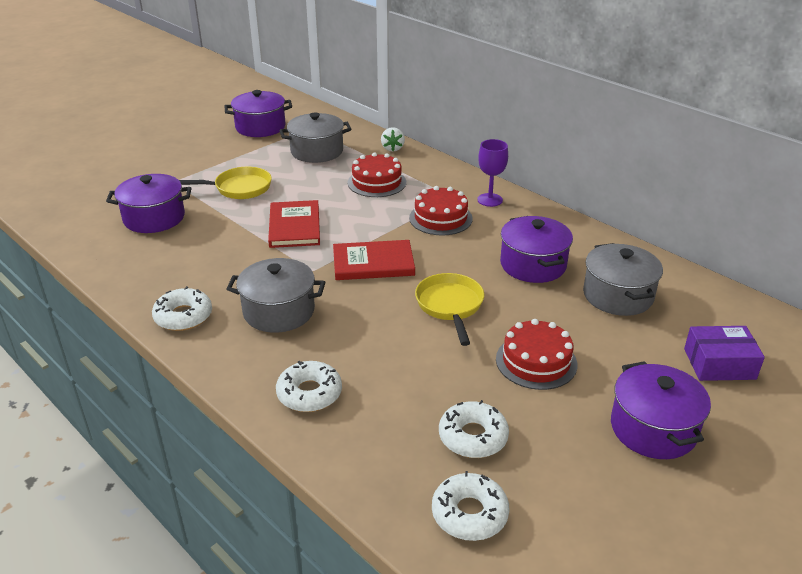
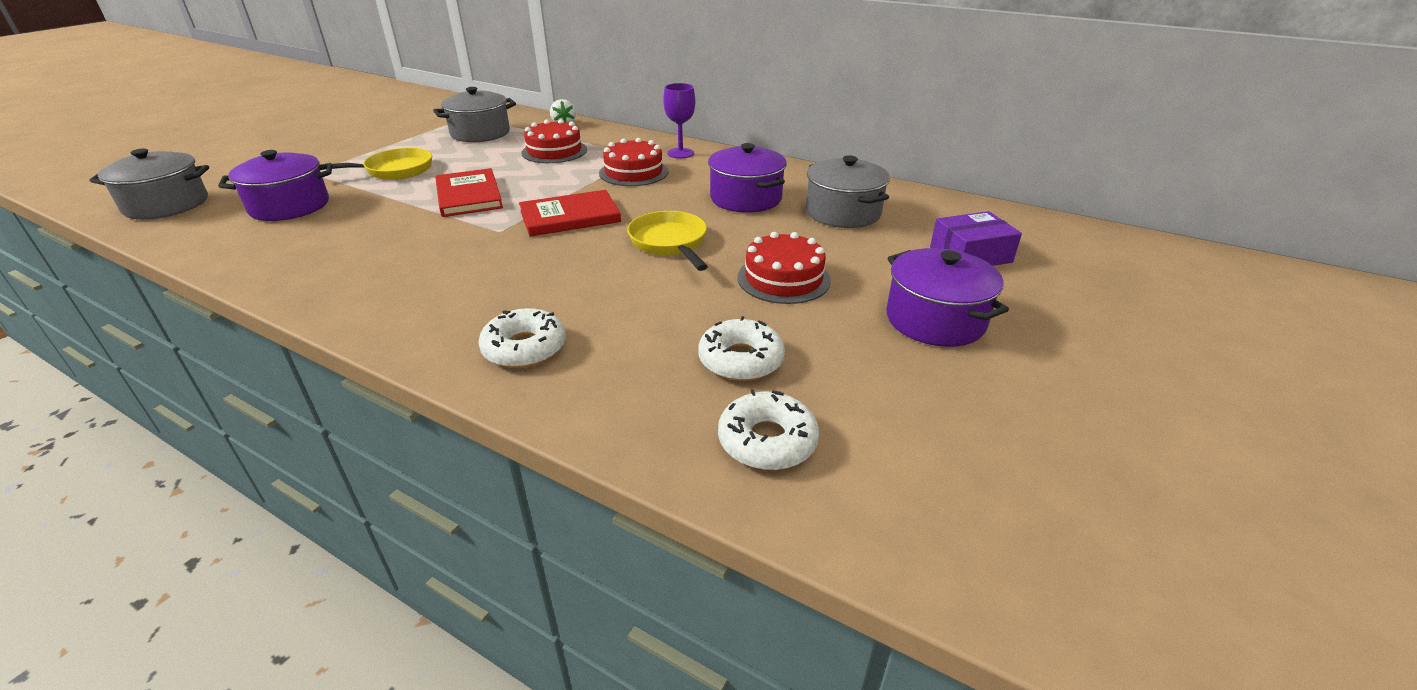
camera: 15 degrees left, 0 degrees up
(183, 316) = (340, 294): white donut -> none
(260, 127) = (411, 120): purple pot -> none
(279, 311) = (466, 273): grey pot -> grey pot (166, 205)

